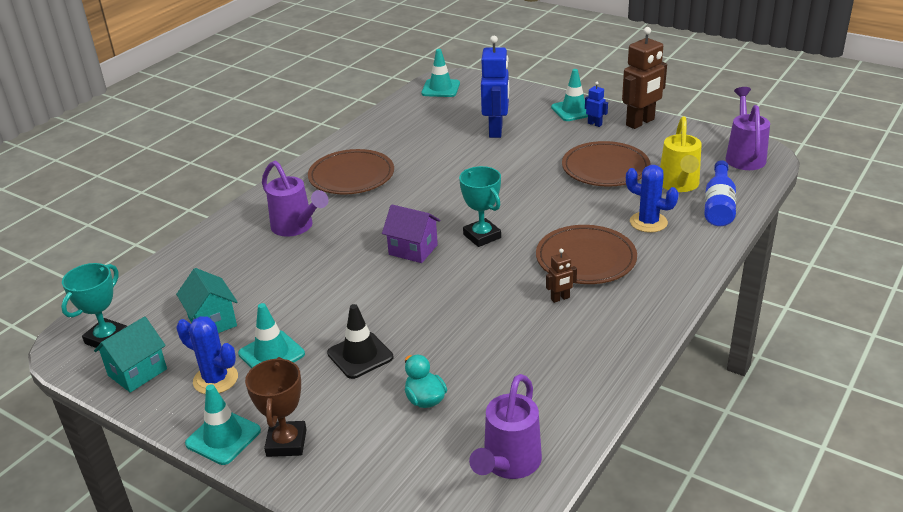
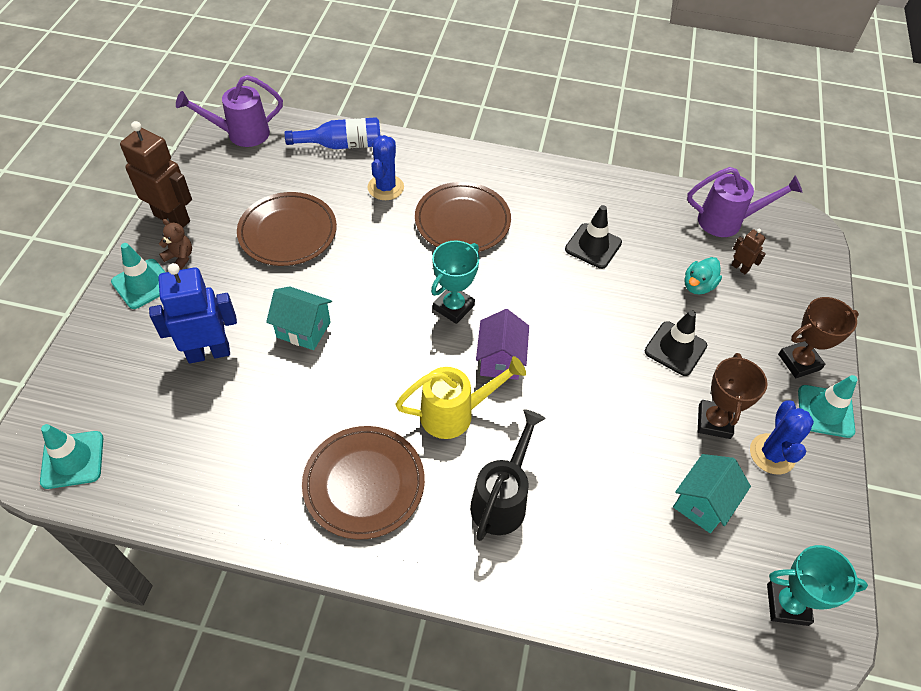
camera: 115 degrees left, 20 degrees up
(137, 372) = (808, 535): turquoise house -> turquoise house (303, 329)
(271, 354) = (714, 422): turquoise traffic cone -> brown trophy
(296, 227) = (502, 499): purple watering can -> black watering can
(517, 337) = (593, 246): none -> black traffic cone
(560, 298) = (528, 228): brown robot -> brown robot (740, 268)
(595, 124) = (180, 257): blue robot -> brown teddy bear
(679, 185) = (310, 174): yellow watering can -> yellow watering can (455, 414)

